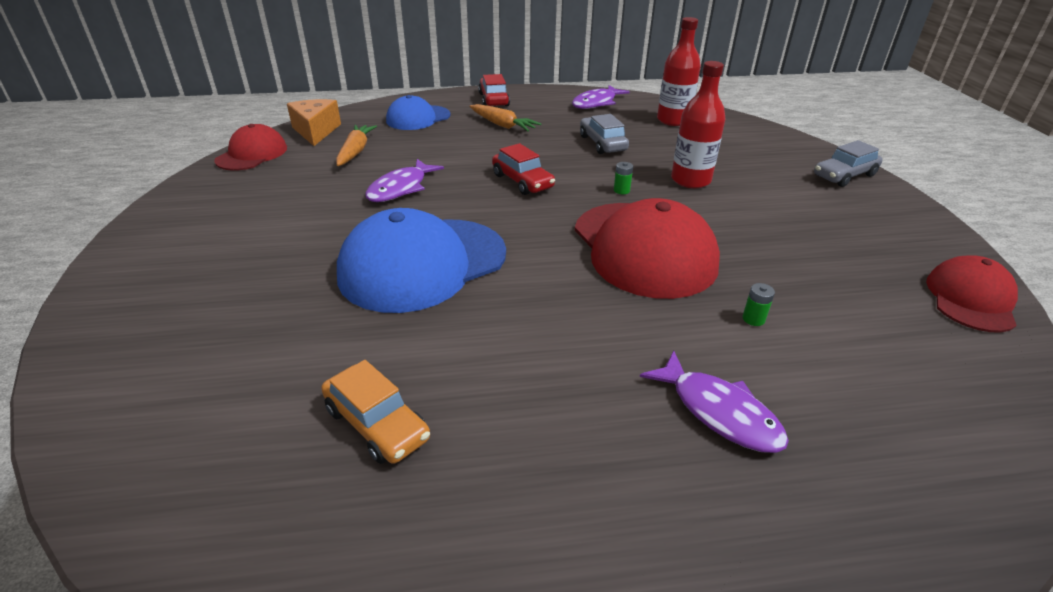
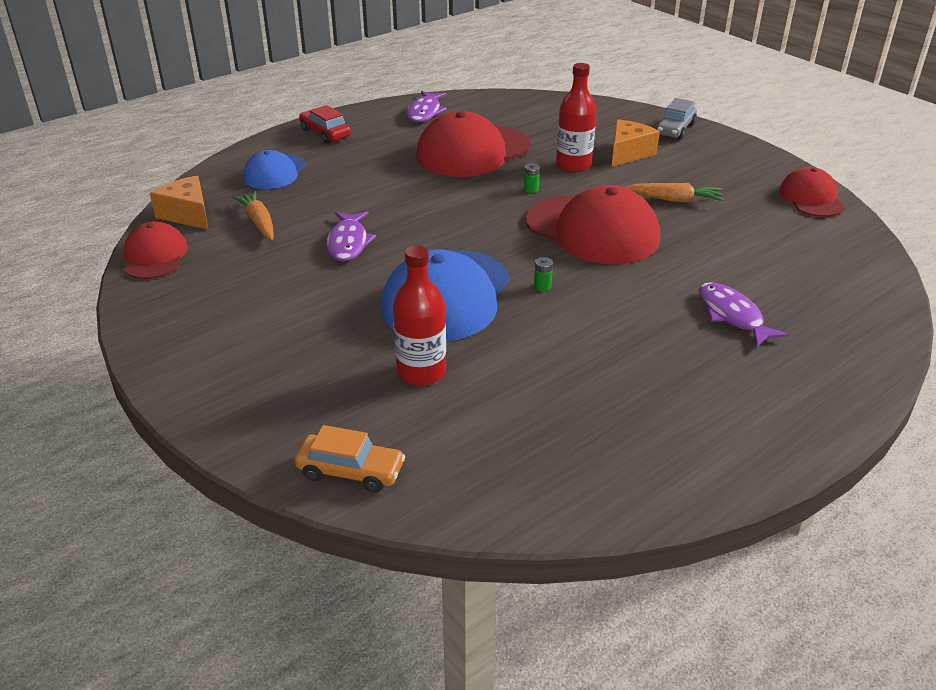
camera: 30 degrees left, 0 degrees up
(377, 424) = (545, 402): orange car -> orange car (350, 471)
(502, 125) = (366, 157): orange carrot -> orange carrot (675, 200)
(522, 181) = (445, 205): red car -> none
(602, 143) = (473, 151): grey car -> red cap
(673, 120) = (508, 113): red bottle -> red bottle (421, 372)
(719, 412) = (732, 315): purple fish -> purple fish turned 135 degrees counterclockwise
(753, 319) = (704, 254): green battery -> green battery (542, 286)
(764, 184) = (628, 153): none -> orange cheese

